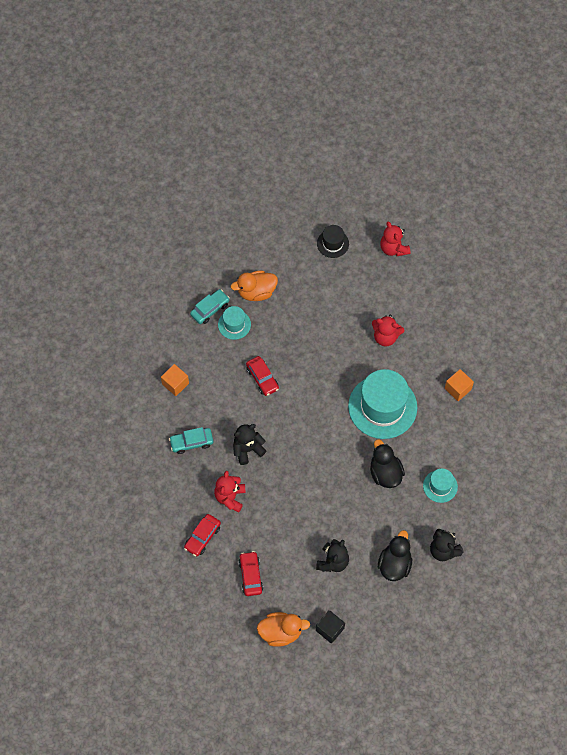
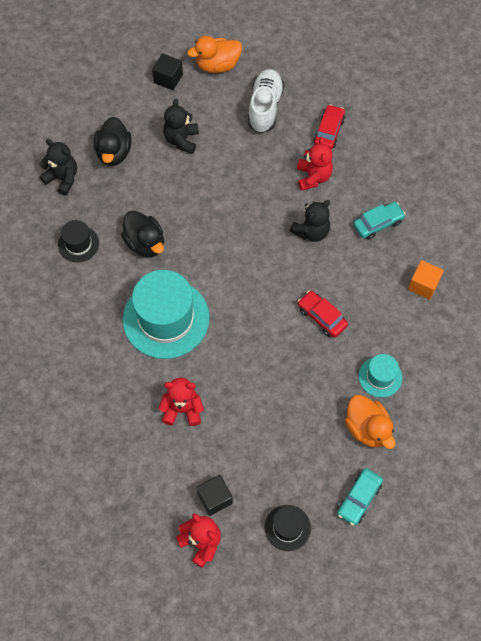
camera: 165 degrees right, 0 degrees up
(210, 309) = (418, 389): turquoise car -> turquoise car (359, 498)
(250, 575) = (265, 107): red car -> white shoe
(256, 292) = (367, 428): orange duck -> orange duck turned 90 degrees clockwise
(377, 273) = (215, 498): none -> black cube
(440, 486) = (78, 244): turquoise hat -> black hat
(458, 389) = (76, 364): orange cube -> none

